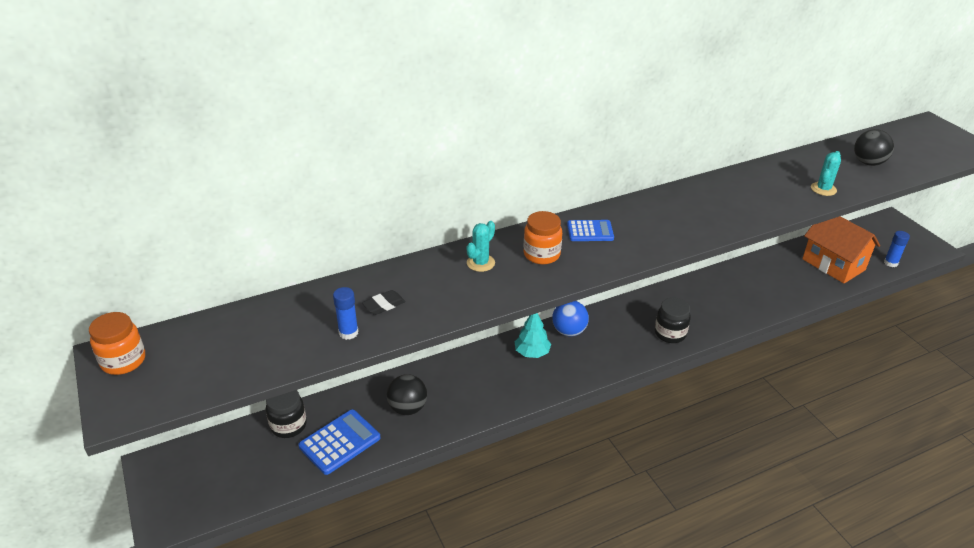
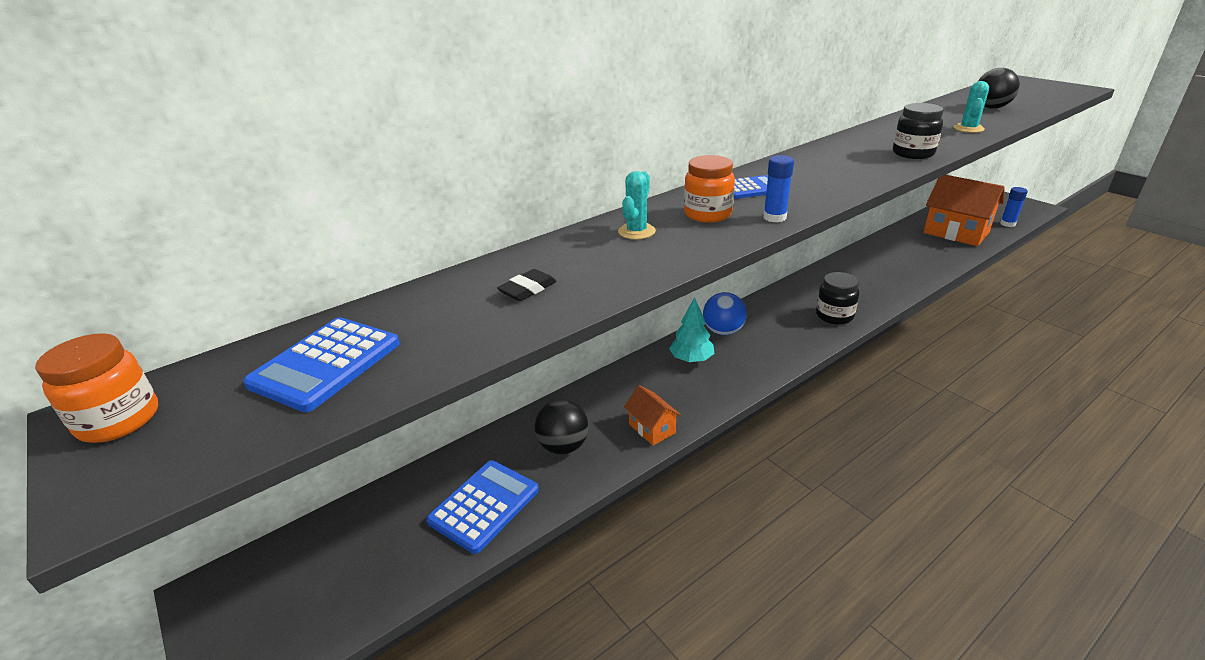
camera: 10 degrees left, 5 degrees down
(243, 343) = (326, 364): none -> blue calculator
(288, 425) = (406, 498): black jar -> black jar (913, 153)
(348, 333) = (488, 326): blue glue stick -> blue glue stick (774, 217)
(477, 407) = (652, 428): none -> orange house

